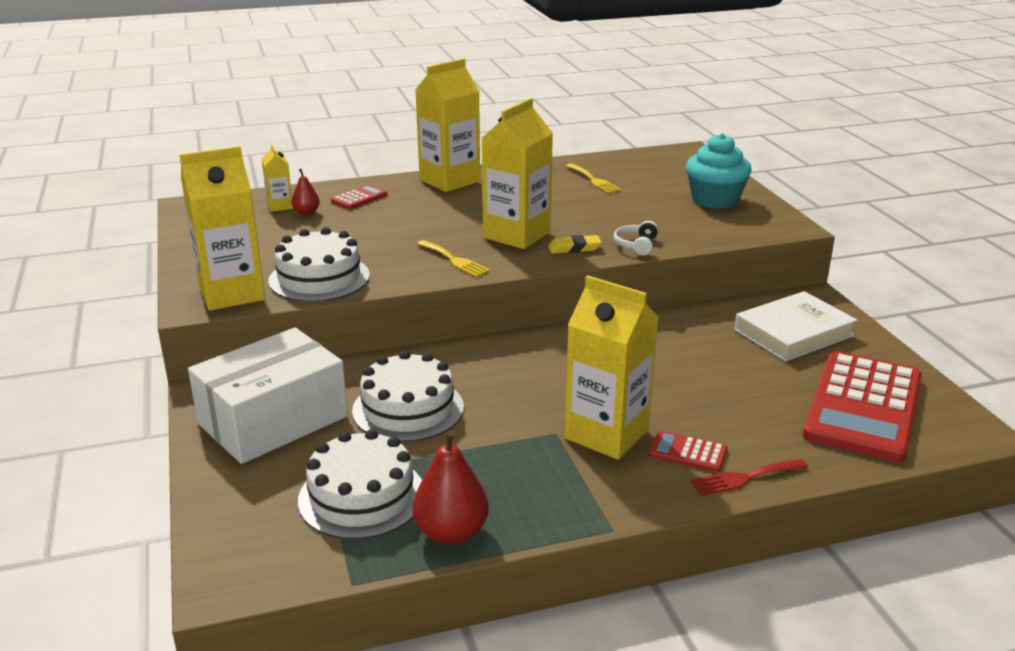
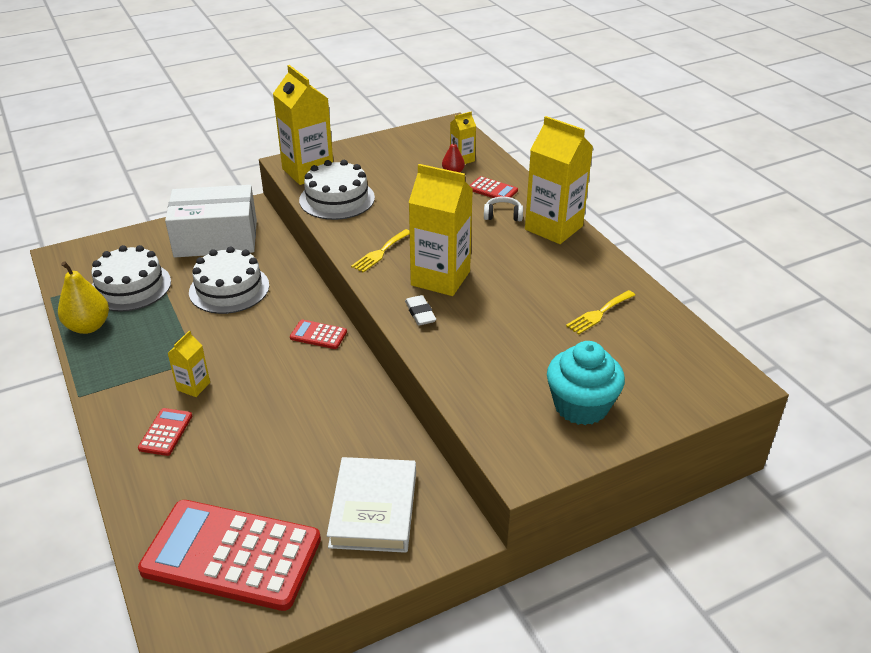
camera: 80 degrees right, 10 degrees up
(273, 420) = (216, 238): white box -> white box turned 45 degrees counterclockwise
(451, 533) = (88, 326): red pear -> yellow pear
(529, 349) = (318, 335): none -> red calculator
(574, 248) = (420, 313): yellow eraser -> white eraser
(606, 434) = (193, 386): yellow carton -> yellow carton, size x0.49
(636, 245) = (437, 351): white headphones -> white headphones (503, 215)
(744, 478) = (128, 465): red fork -> none
(793, 333) = (374, 509): white book -> white book turned 45 degrees clockwise

